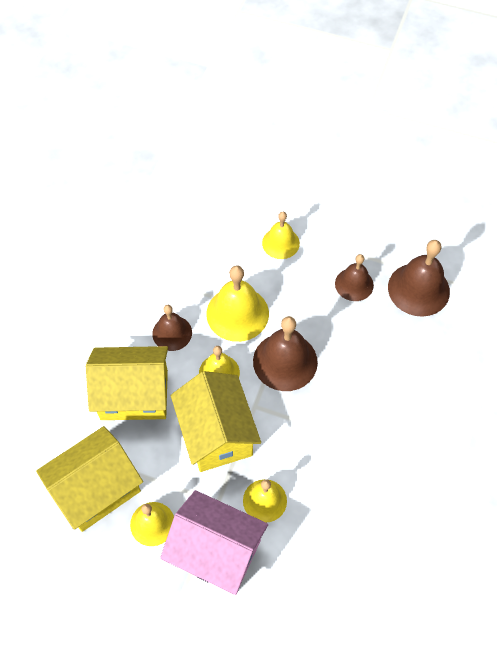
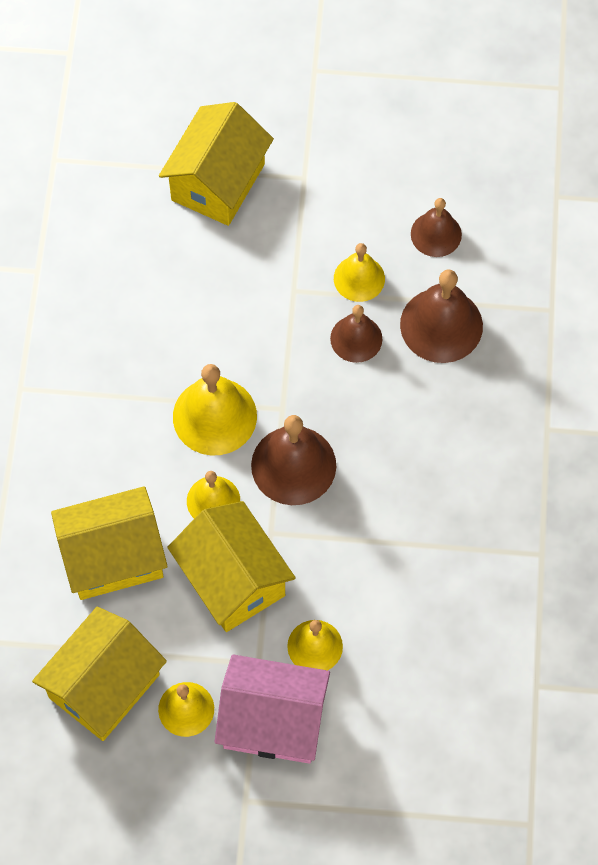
camera: 15 degrees left, 5 degrees up
(172, 333) = (137, 463): brown bell -> brown bell (436, 234)
(280, 243) = (245, 303): yellow bell -> yellow bell (359, 278)
(284, 162) = (218, 182): none -> yellow house

